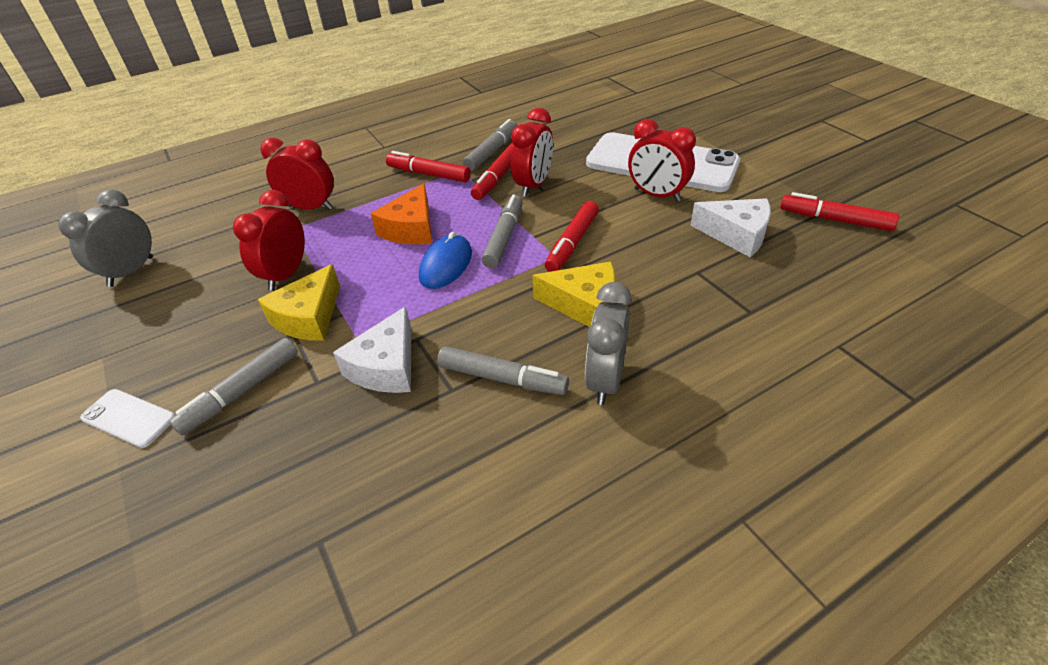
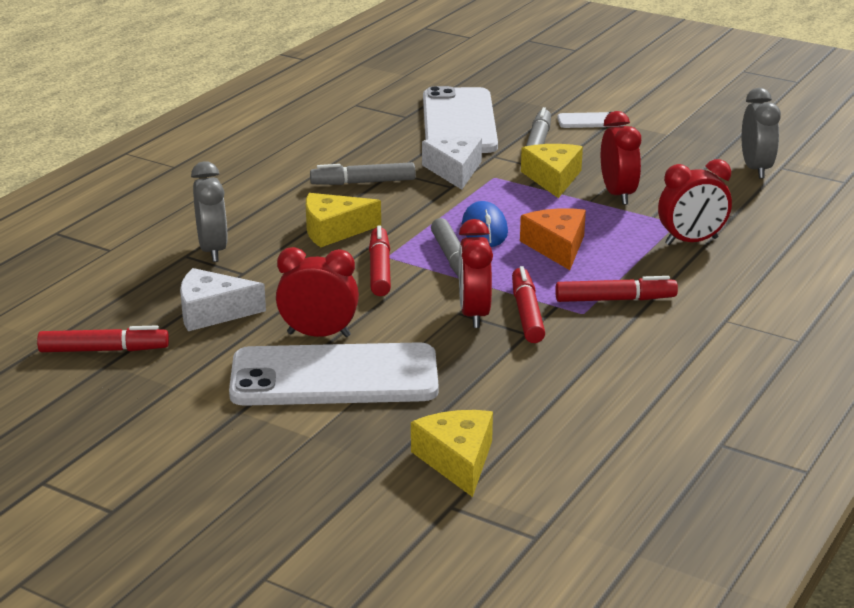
camera: 150 degrees right, 15 degrees down
(270, 486) = (459, 122): none -> white phone
(492, 152) = (573, 344): grey marker -> none
(605, 380) = (287, 196): grey clock -> grey clock (213, 250)
(618, 108) = (457, 460): none -> yellow cheese

